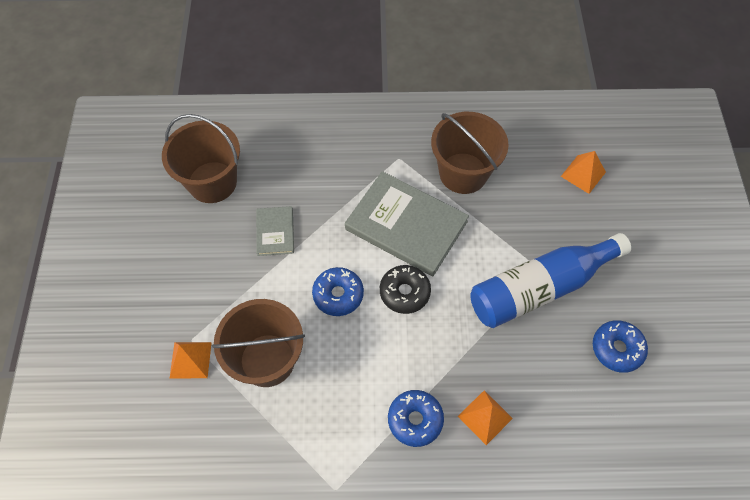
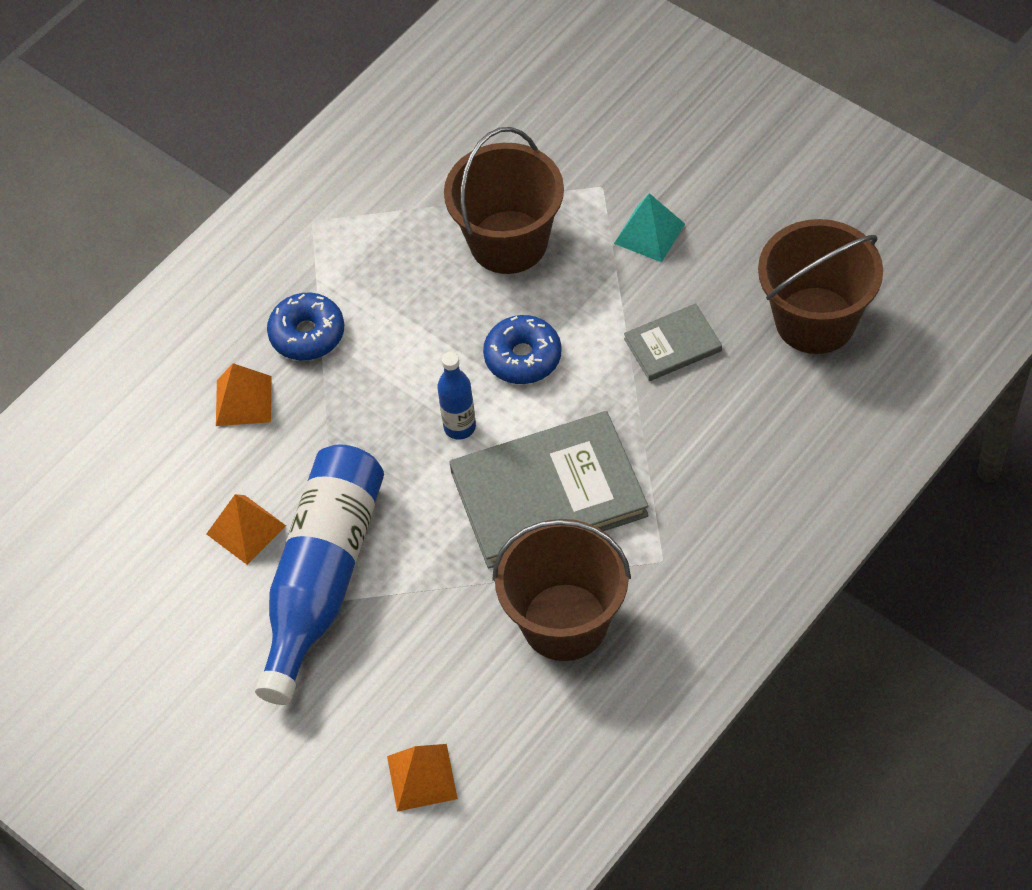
camera: 135 degrees right, 5 degrees down
(190, 360) = (577, 174): orange pyramid -> orange pyramid (246, 529)
(208, 292) = (649, 233): none -> turquoise pyramid
(275, 232) = (672, 345): grey book -> grey book turned 60 degrees counterclockwise
(404, 292) = (459, 427): black donut -> blue bottle
(617, 349) = (174, 596): blue donut -> none

